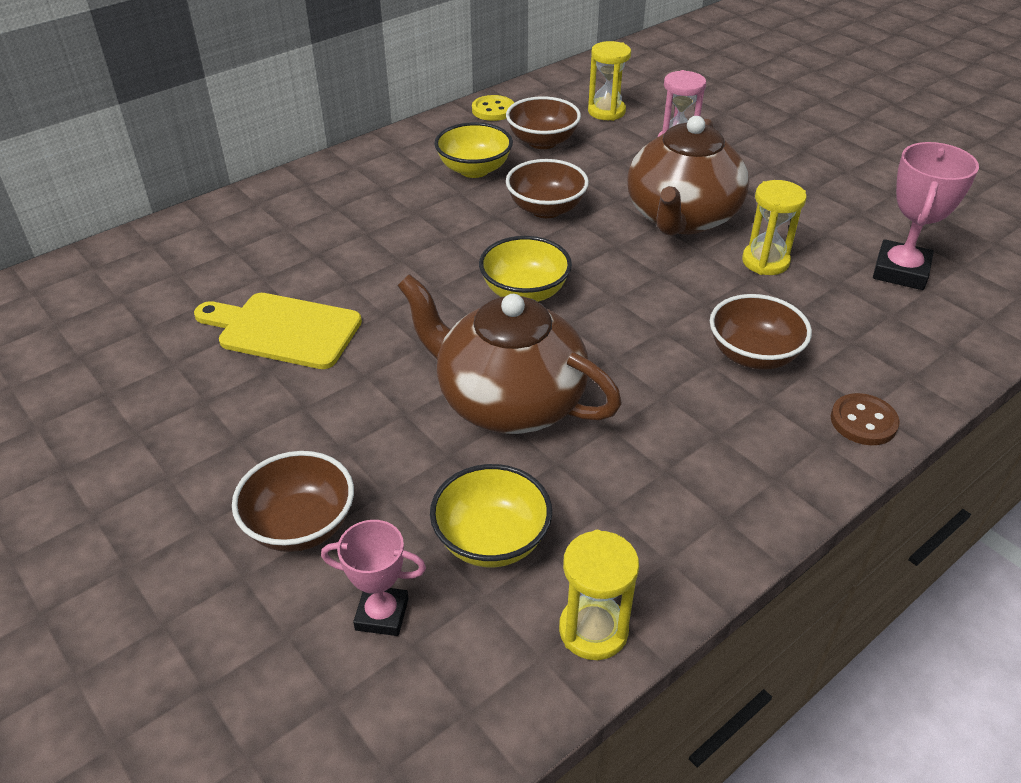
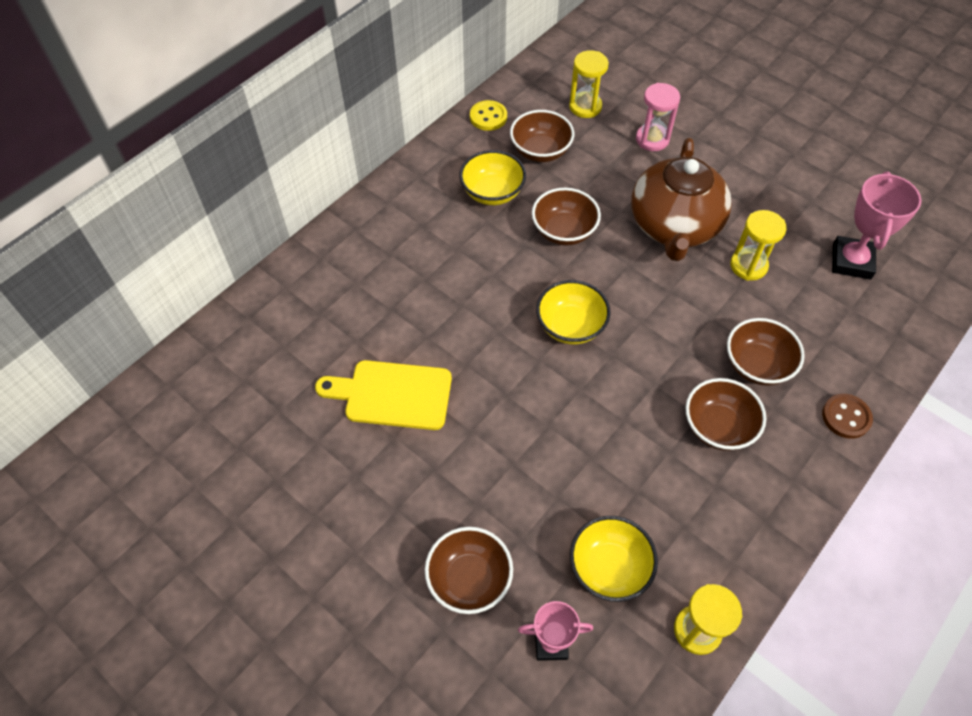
camera: 10 degrees left, 15 degrees up
(508, 401) = (587, 439): brown teapot -> none
(685, 410) = (718, 427): none -> brown bowl

